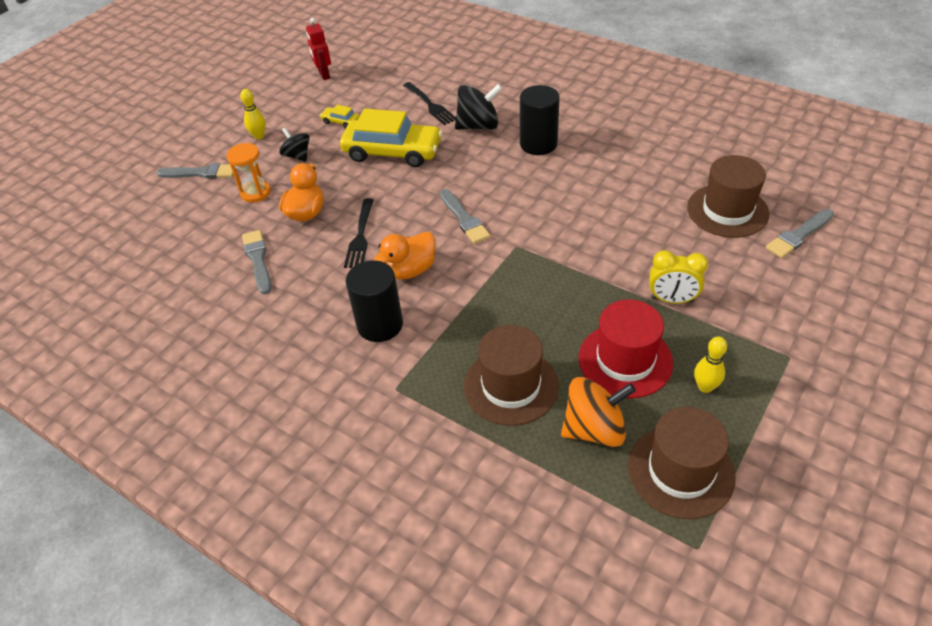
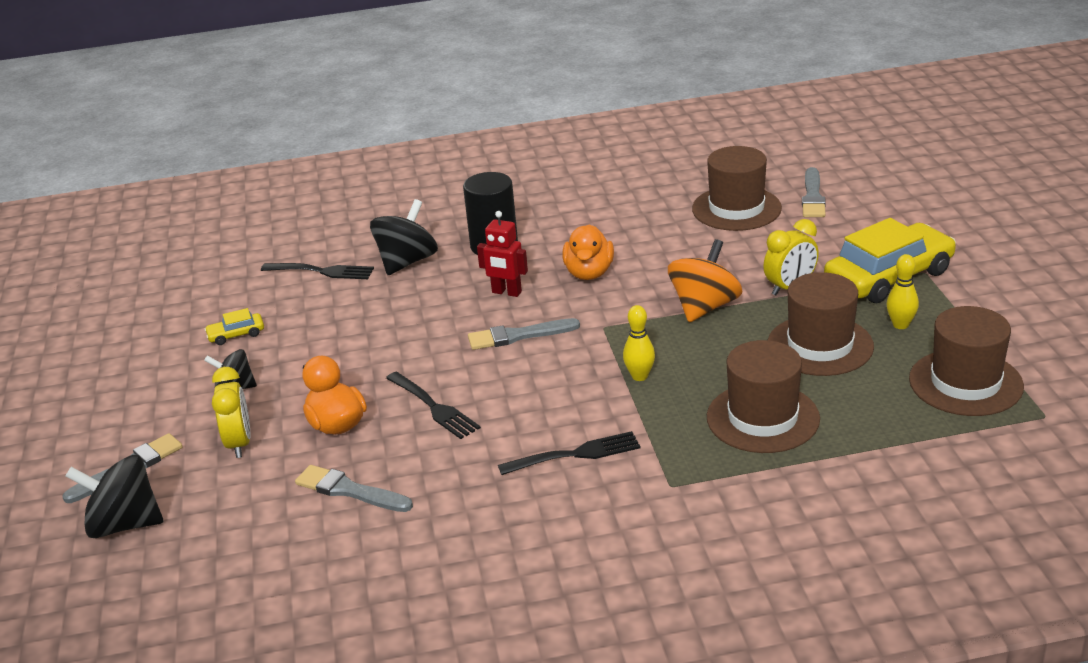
camera: 45 degrees left, 15 degrees down
(159, 205) = (124, 524): none -> black spinning top
(255, 193) = (239, 444): orange hourglass -> yellow clock
(259, 136) = (148, 398): yellow bowling pin -> yellow bowling pin (639, 376)
(324, 75) = (136, 308): red robot -> red robot (506, 292)
(380, 325) = (575, 454): black cylinder -> black fork
(392, 151) = (347, 327): yellow car -> yellow car (888, 277)
(410, 270) = (532, 400): orange duck -> orange duck (589, 273)
(464, 219) = (518, 336): grey brush -> grey brush turned 150 degrees clockwise
(594, 429) = (869, 400): orange spinning top -> orange spinning top (704, 307)
(625, 360) = (820, 345): red hat -> brown hat

